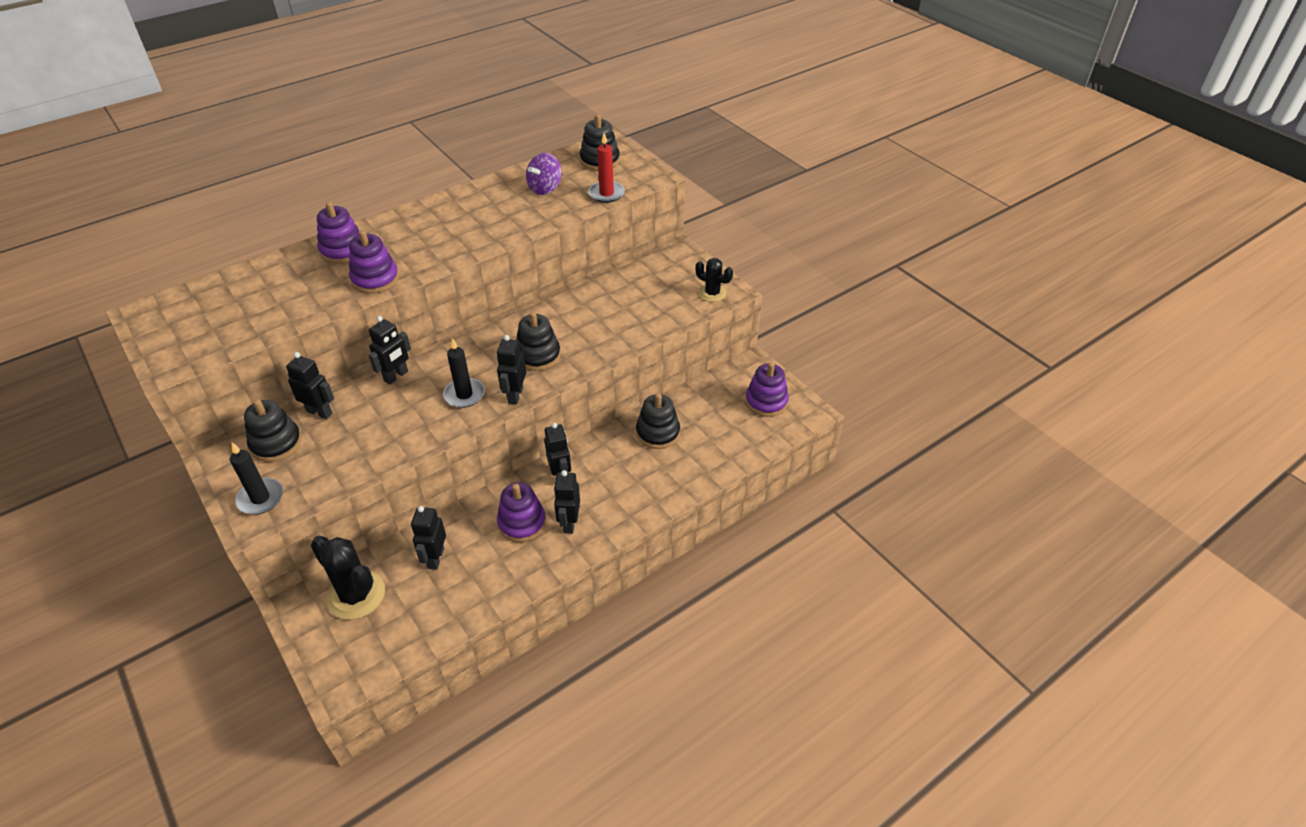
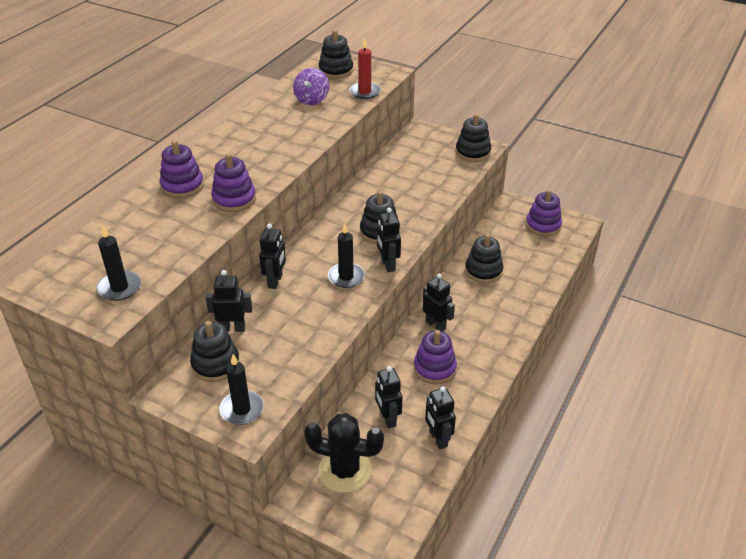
camera: 25 degrees left, 5 degrees down
(201, 340) = (119, 288): none -> black candle
(569, 523) = (471, 356): black robot -> black robot (438, 439)
(712, 293) = (472, 152): black cactus -> black stacking toy

